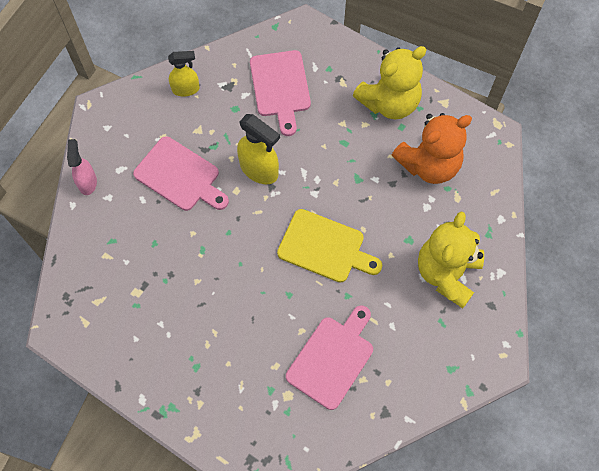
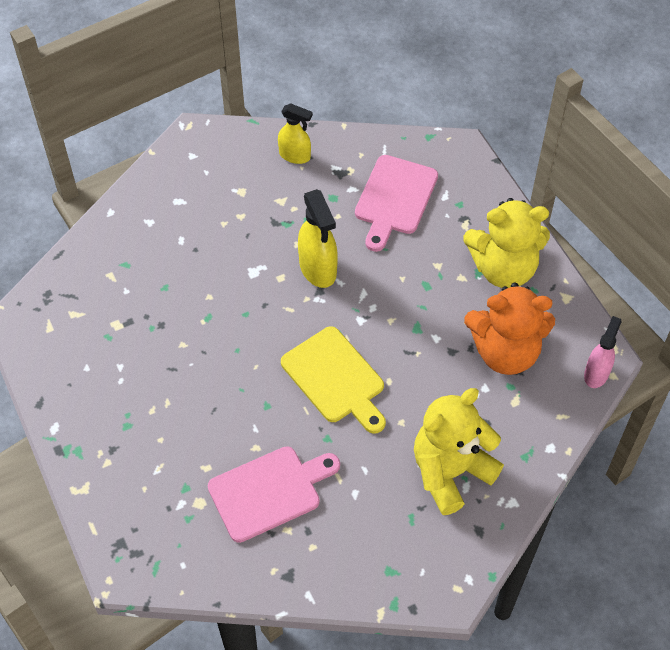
camera: 30 degrees right, 10 degrees down
(87, 182) = (139, 198): pink spray bottle -> pink spray bottle (596, 373)
(180, 176) = (233, 236): pink cutting board -> none

